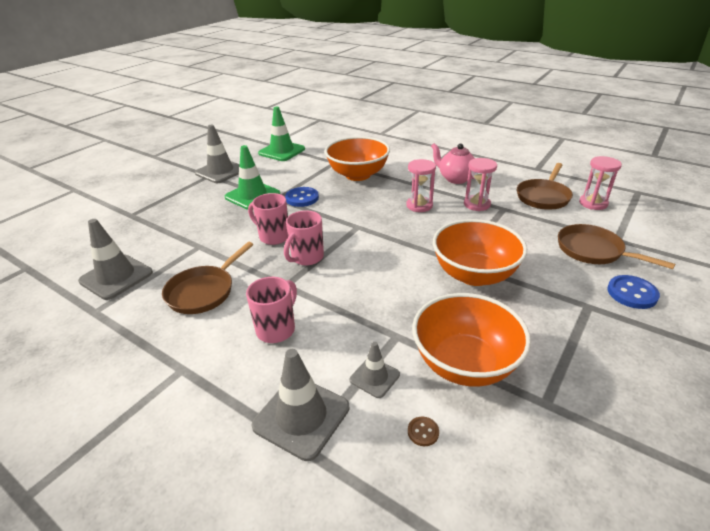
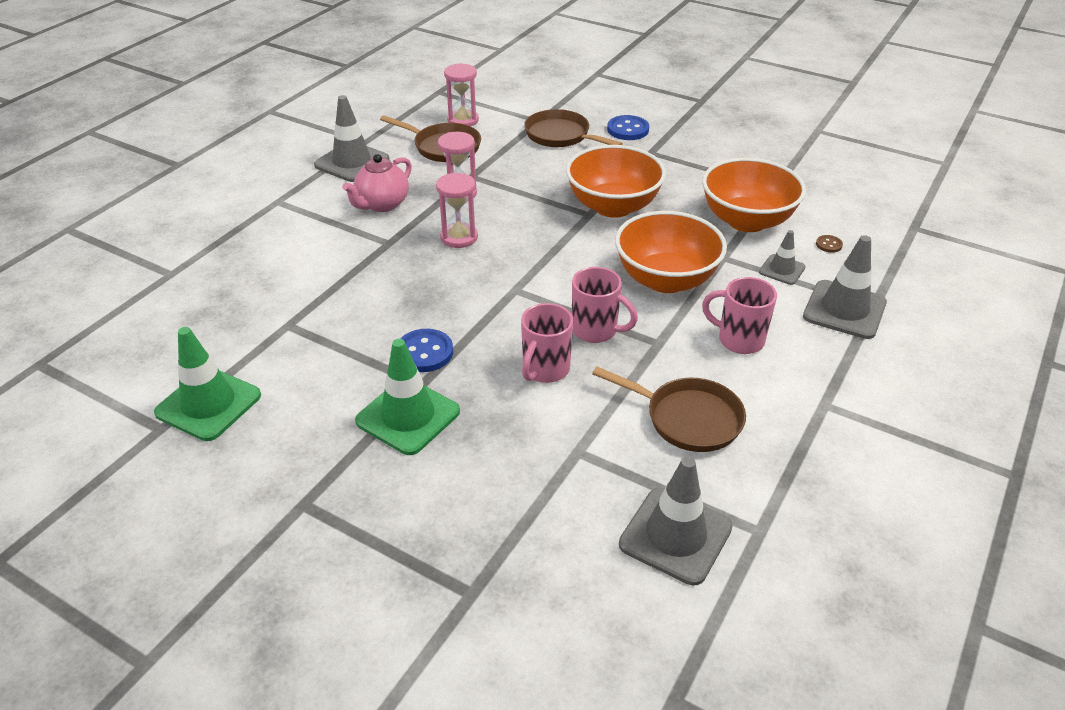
camera: 95 degrees left, 5 degrees up
(220, 171) = (288, 488): grey traffic cone -> grey traffic cone (352, 162)
(358, 175) = (348, 296): orange bowl -> orange bowl (666, 280)
(593, 251) = (561, 136): brown pan -> brown pan turned 90 degrees clockwise

